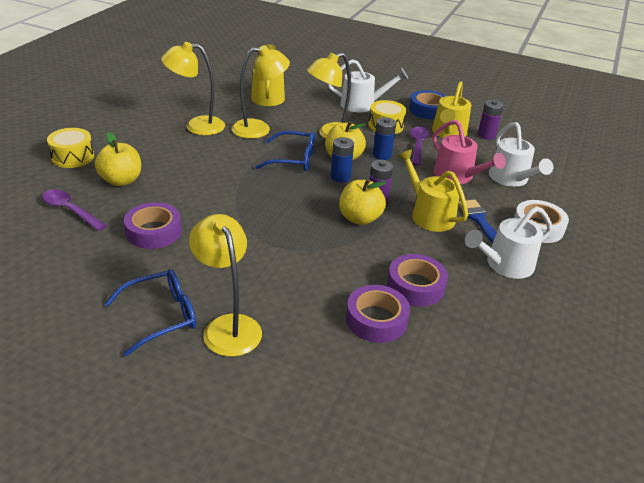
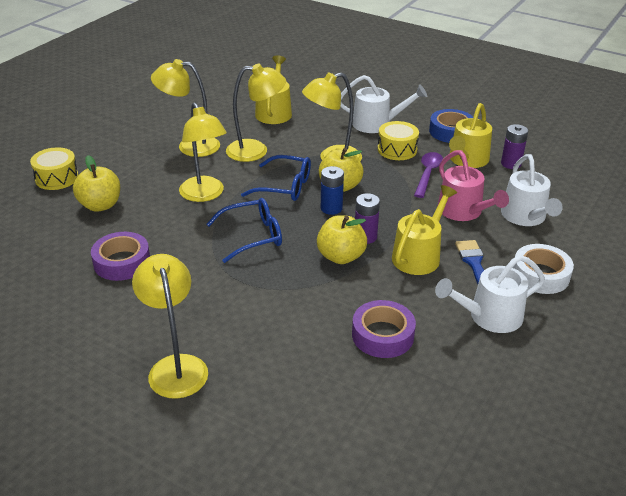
camera: 10 degrees right, 0 degrees up
(70, 210) = (43, 236): purple spoon -> none
(161, 316) = (112, 352): blue glasses -> blue glasses (253, 236)
(220, 168) = (205, 195): none -> yellow lamp
(376, 319) = (331, 369): purple tape -> none
(382, 155) = (384, 184): blue battery -> none
(429, 215) = (419, 255): yellow watering can -> yellow watering can turned 60 degrees clockwise

